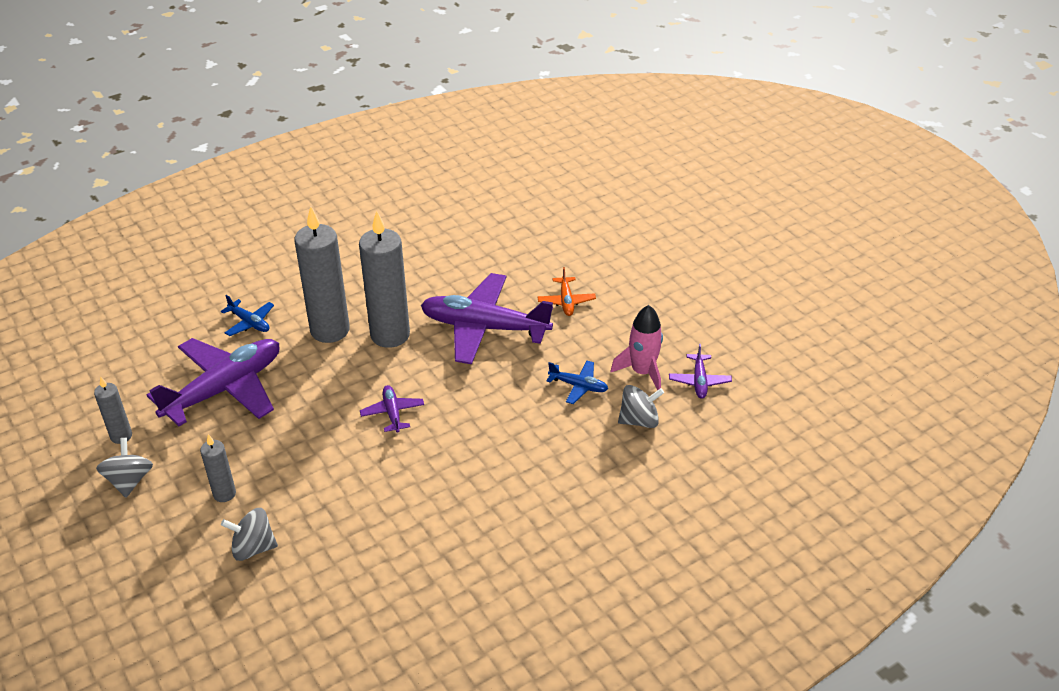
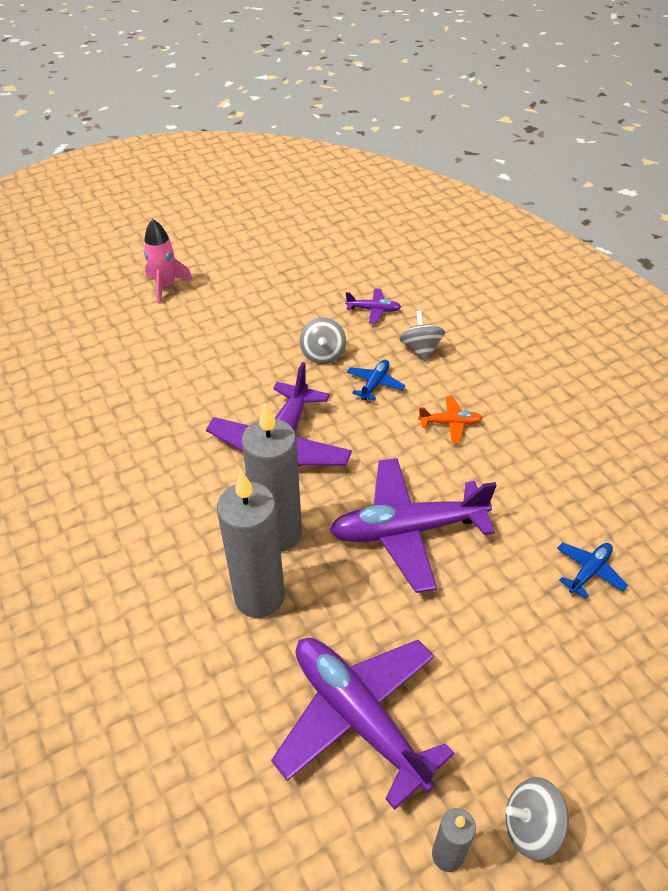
camera: 85 degrees left, 5 degrees up
(224, 494) = (541, 698): grey candle -> none
(249, 322) = (227, 696): blue plane -> blue plane (589, 571)
(253, 548) = (617, 658): grey spinning top -> grey spinning top (323, 354)
(392, 413) = (407, 530): purple plane -> purple plane, size x2.25
(566, 301) = (250, 384): orange plane -> orange plane (450, 423)
(642, 372) = (359, 342): pink rocket -> pink rocket (166, 286)

